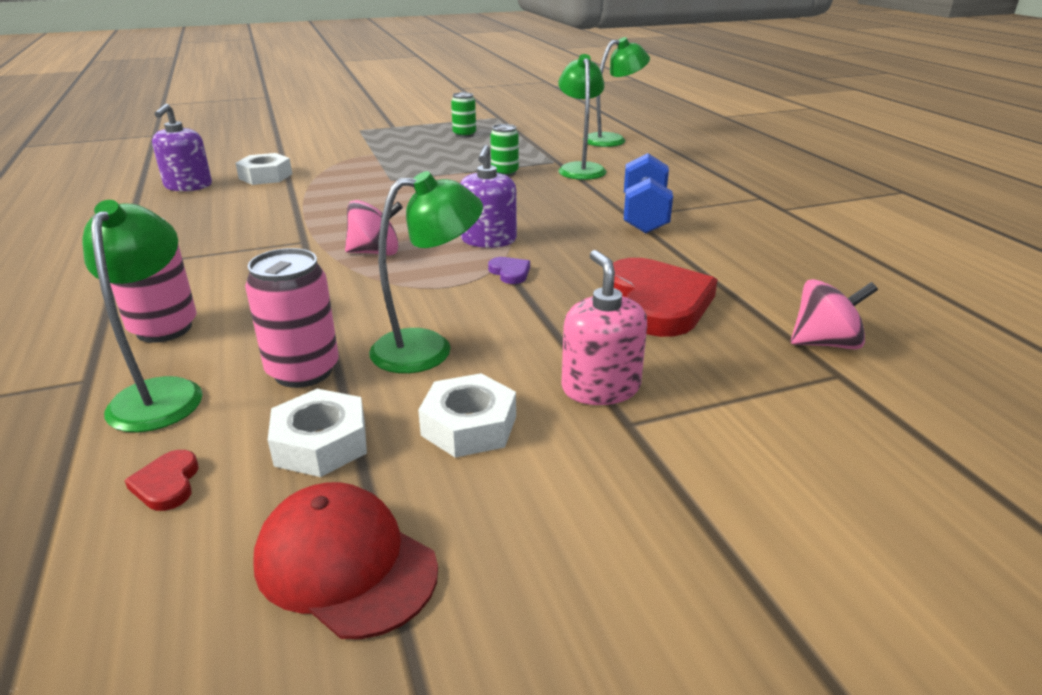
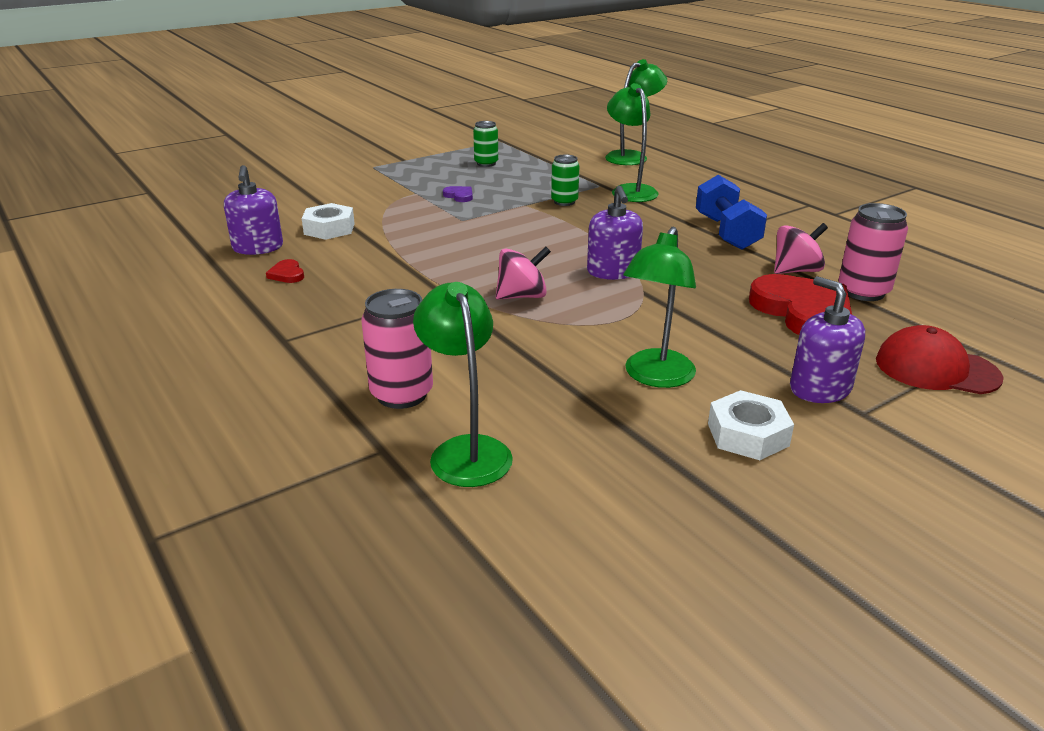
camera: 15 degrees left, 0 degrees up
(167, 484) = (554, 520): red heart -> red heart (287, 274)
(303, 371) = (569, 412): pink can -> pink can (863, 292)
(321, 443) = (645, 468): white nut -> none
(345, 564) = (753, 550): red cap -> red cap (936, 369)
(428, 348) = (655, 377): green lamp -> green lamp turned 150 degrees clockwise
(510, 272) = (660, 300): purple heart -> purple heart (459, 196)
(600, 388) = (820, 389): pink soap dispenser -> purple soap dispenser
(825, 343) = (953, 328): pink spinning top -> pink spinning top (796, 271)

